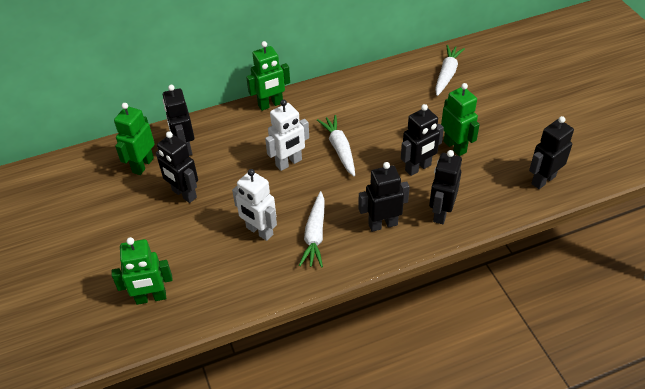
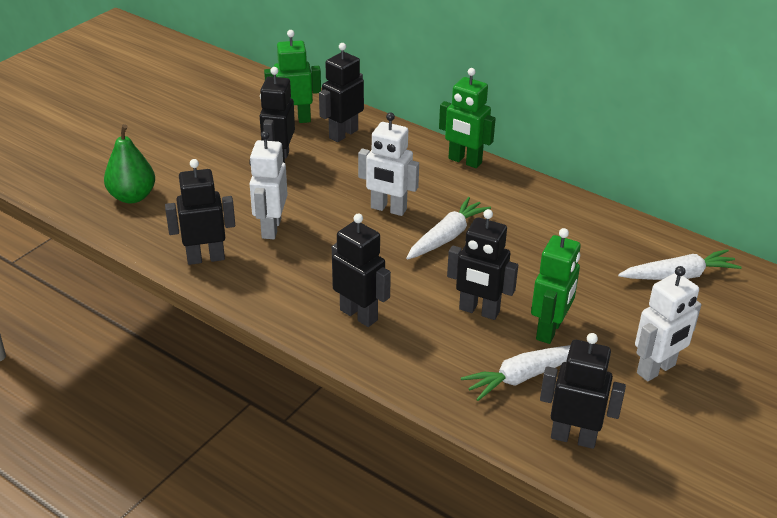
camera: 55 degrees right, 10 degrees down
(151, 298) = (132, 196): green robot -> green pear
(315, 235) = (298, 269): white carrot -> white carrot (523, 376)
(440, 213) = (420, 357): black robot -> black robot (205, 258)
(513, 122) = (656, 369): none -> white robot

